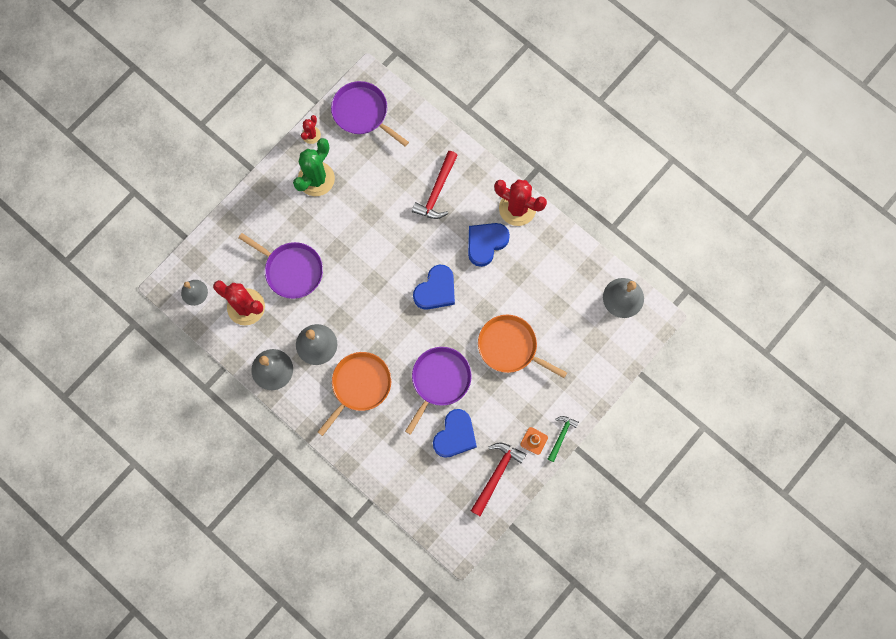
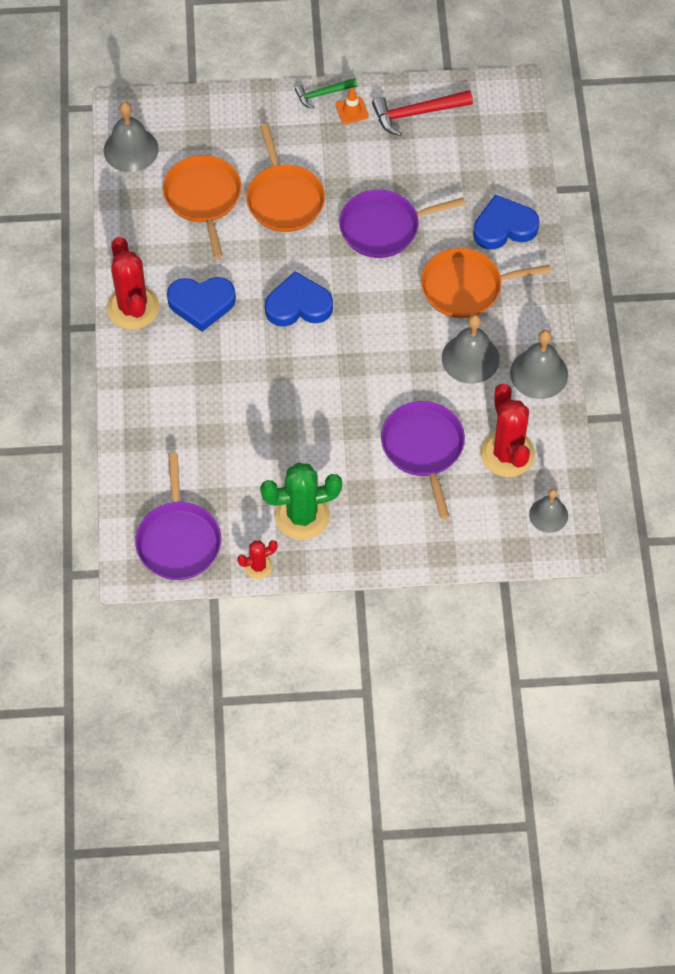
camera: 135 degrees left, 15 degrees down
(437, 191) = (192, 393): red hammer -> none
(455, 435) = (420, 173): blue heart -> blue heart (504, 227)
(552, 305) = (203, 198): none -> orange pan

